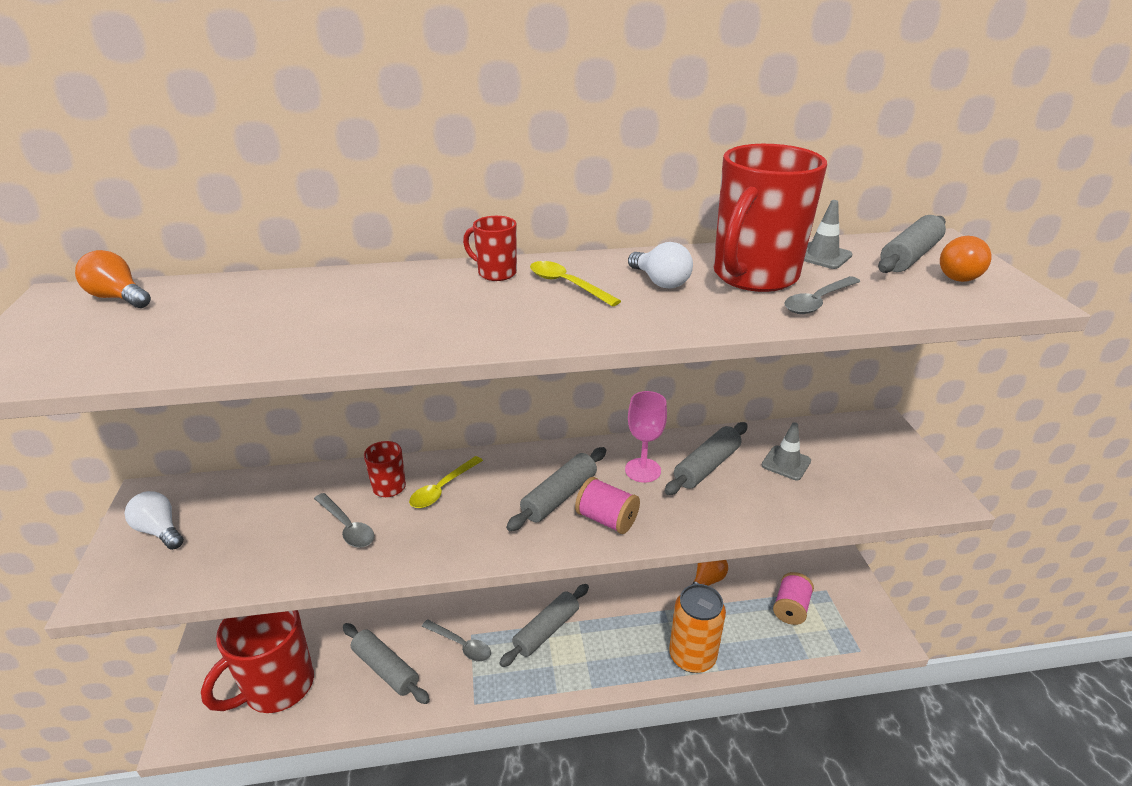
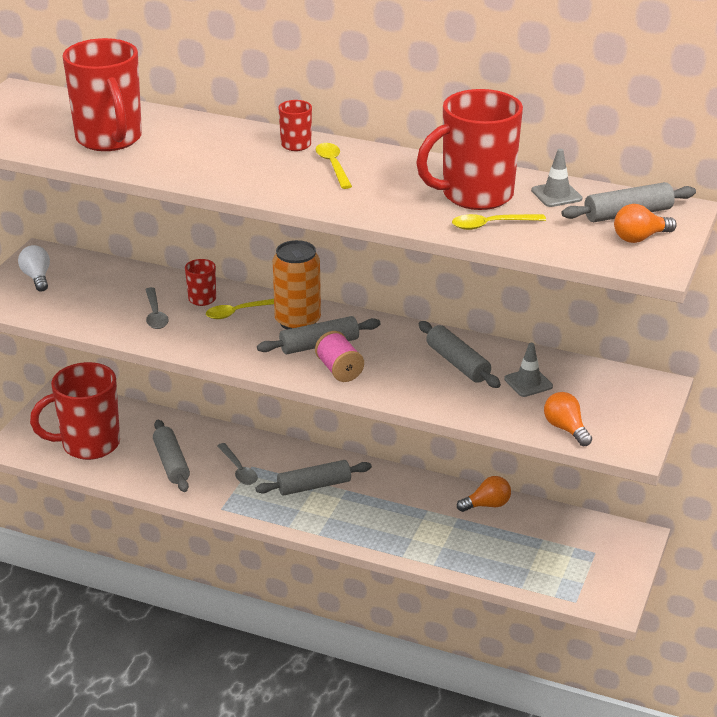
camera: 30 degrees right, 0 degrees up
(118, 298) = (50, 101): orange light bulb -> orange light bulb (566, 429)
(246, 325) = (109, 139): none -> red mug
(643, 470) = (402, 349): pink goblet -> none
(660, 282) = (400, 181): white light bulb -> none
(692, 656) = (420, 547): orange can -> orange can (297, 321)
(706, 466) = (458, 363): grey rolling pin -> grey rolling pin turned 75 degrees clockwise
(790, 608) = (544, 551): pink spool -> none
(817, 302) = (491, 225): grey spoon -> yellow spoon

